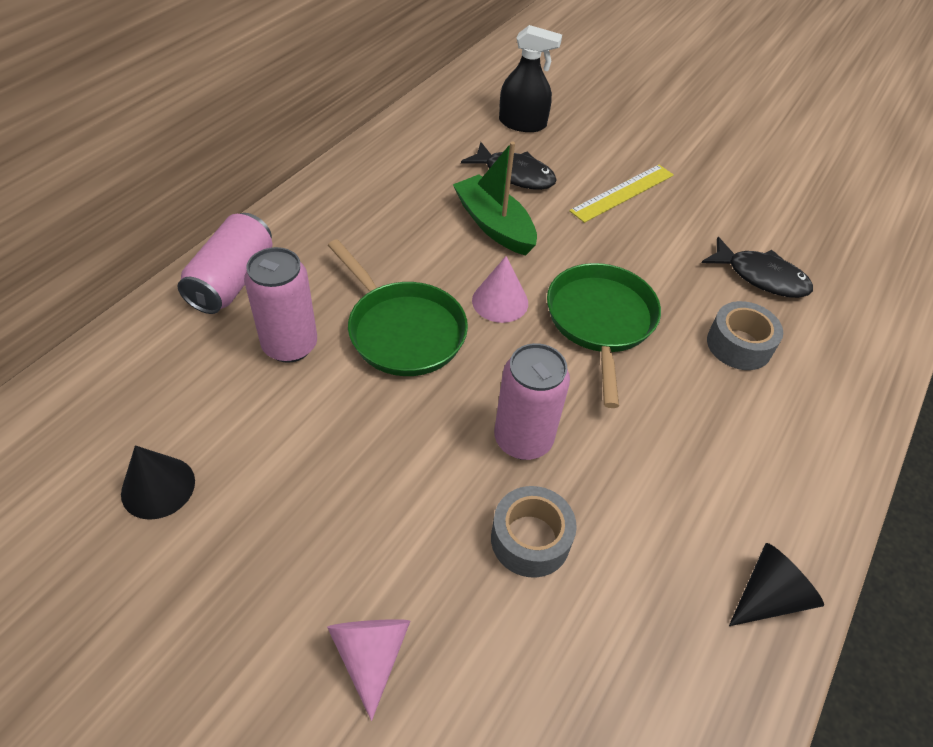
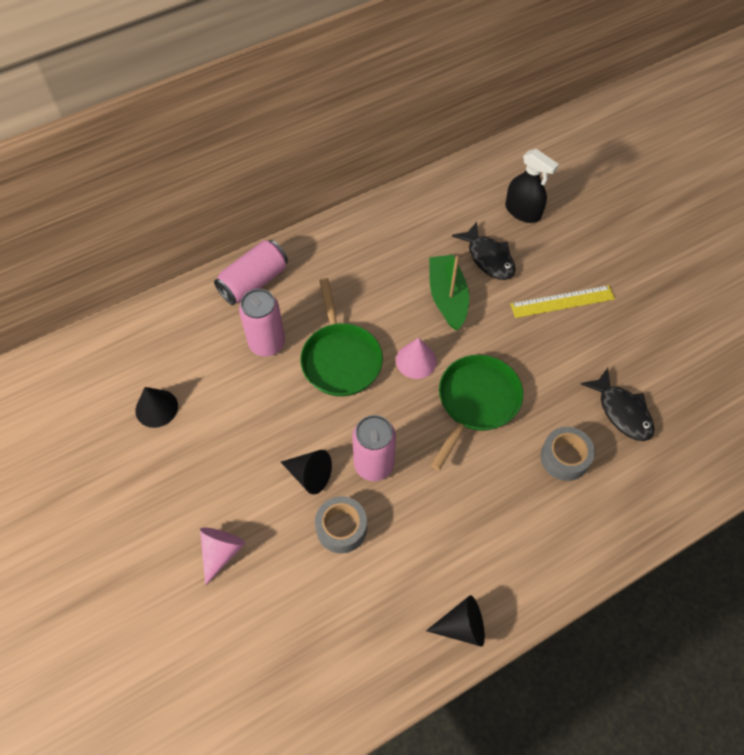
camera: 30 degrees right, 10 degrees up
(444, 487) = (310, 475): none -> black cone

